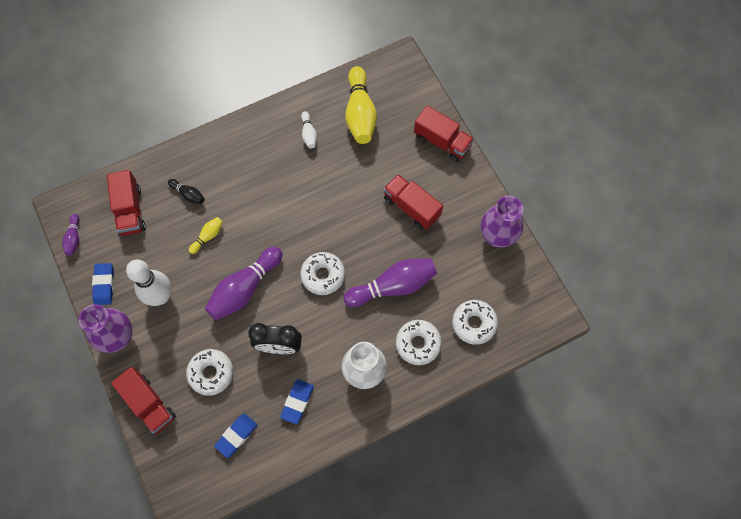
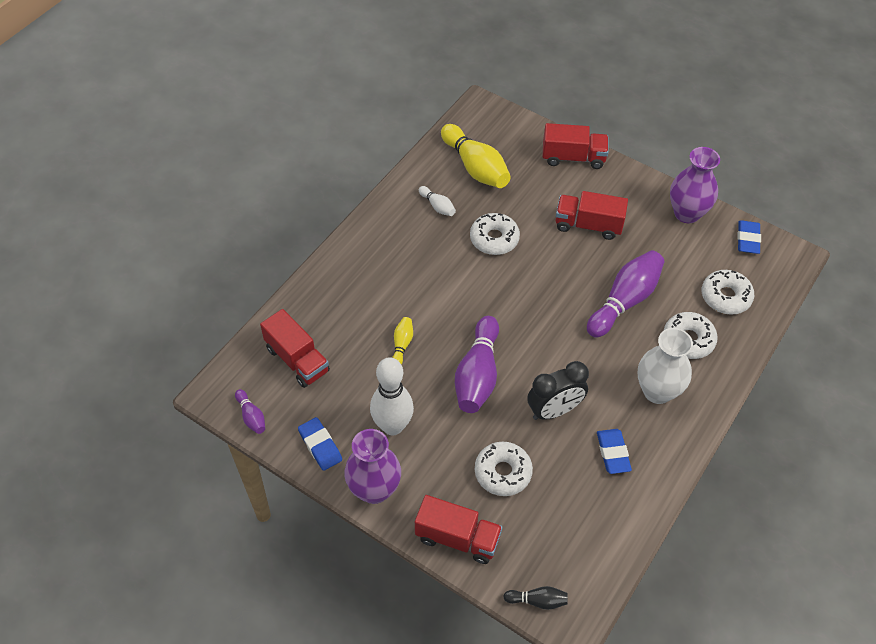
camera: 30 degrees left, 15 degrees down
(188, 194) = (351, 316): black bowling pin -> black bowling pin (537, 601)
(236, 435) = (575, 518): blue eraser -> blue eraser (748, 239)
(323, 275) = (548, 324): white donut -> white donut (494, 239)

